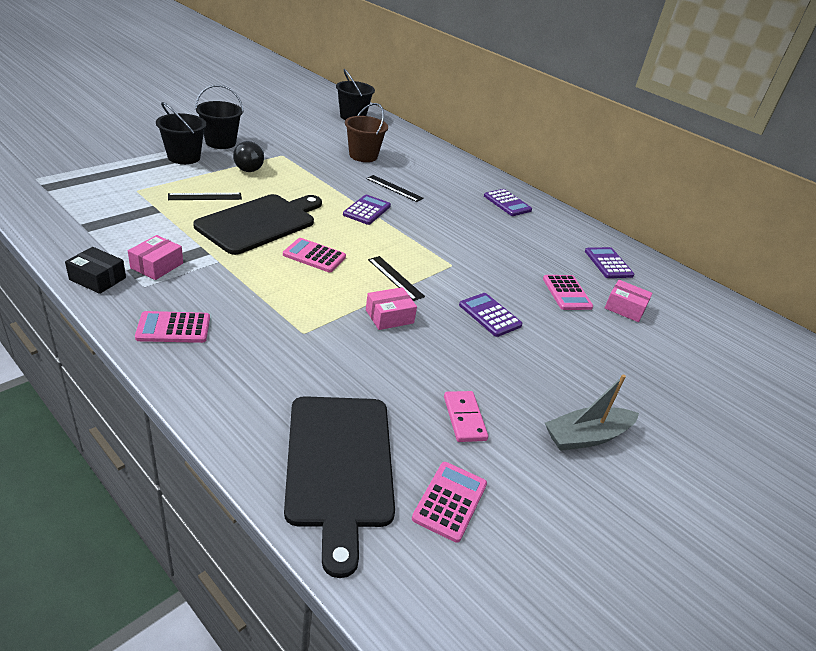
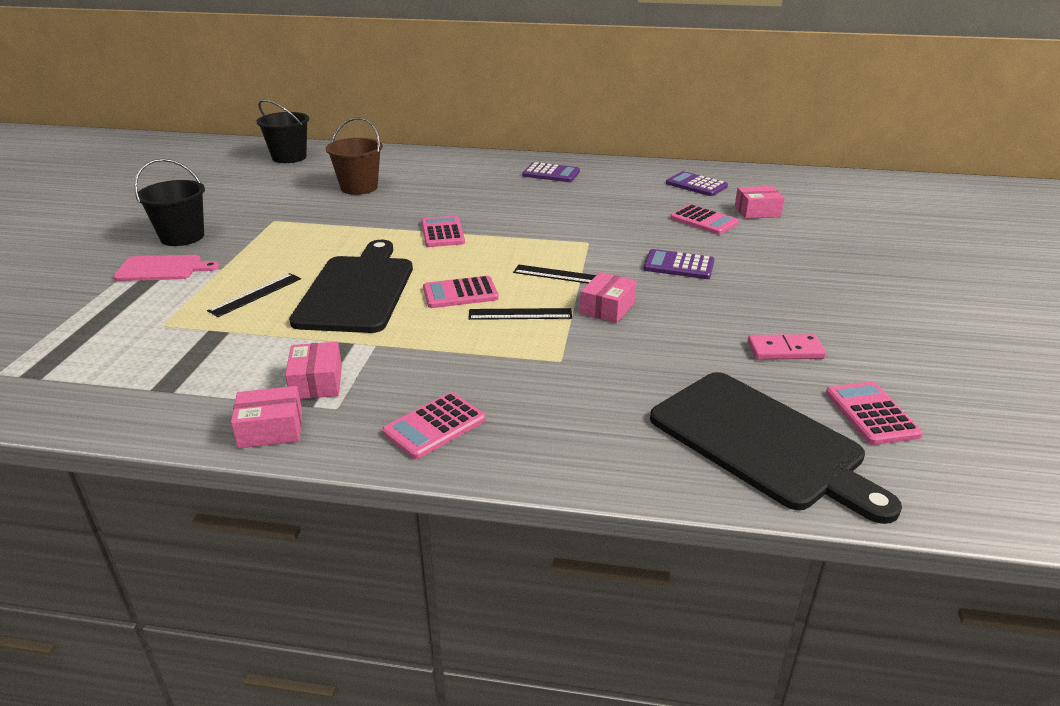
camera: 30 degrees left, 5 degrees down
(97, 279) = (270, 429): black box -> pink box
(184, 157) = (162, 268): black bucket -> pink cutting board
(250, 167) = (259, 246): black light bulb -> none
(367, 210) = (442, 232): purple calculator -> pink calculator
(394, 188) = (436, 203): black ruler -> black ruler (520, 314)
(464, 418) = (785, 350): pink domino -> pink domino turned 45 degrees counterclockwise
(586, 436) = (875, 313): grey boat -> none

